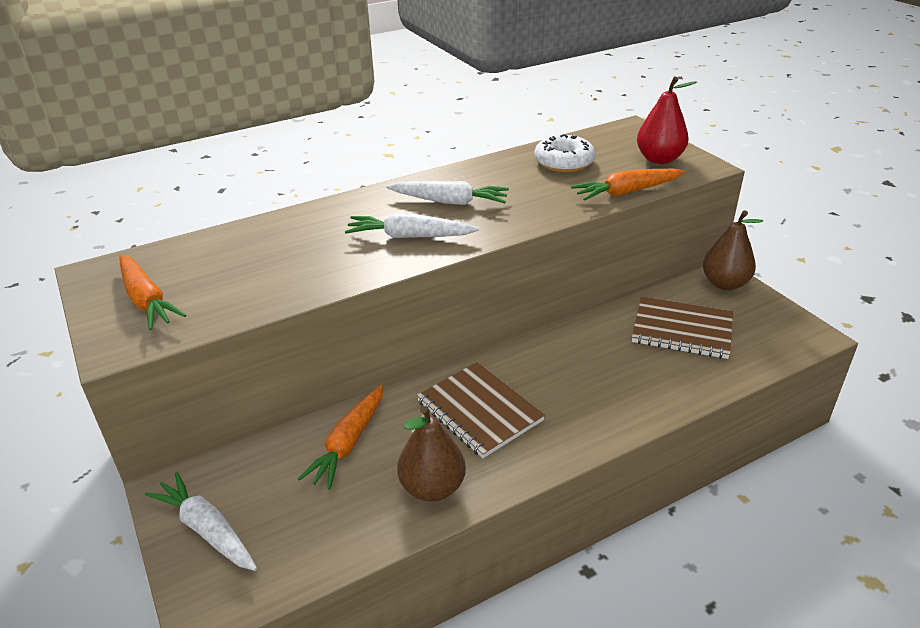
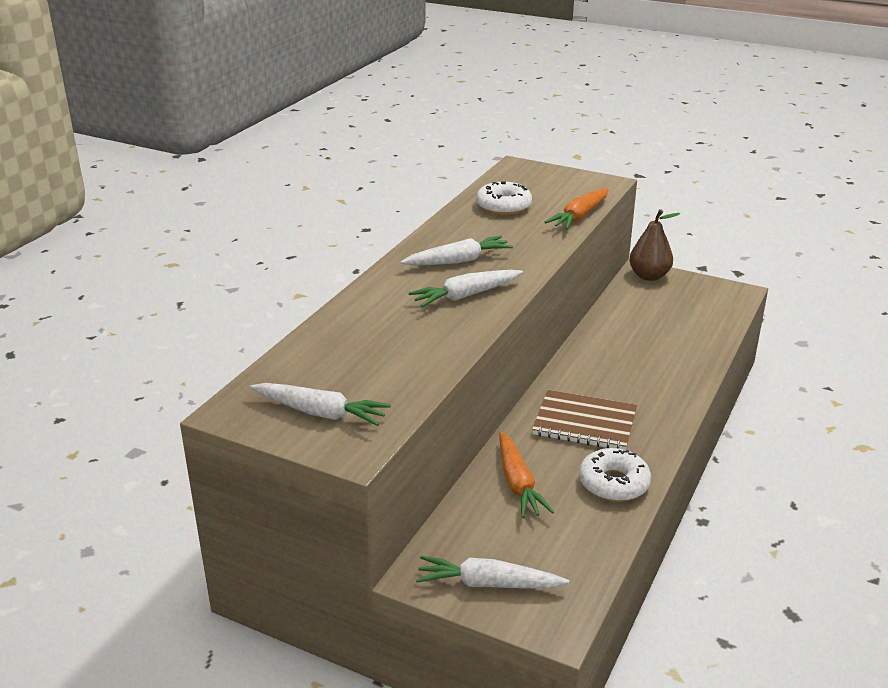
camera: 35 degrees left, 5 degrees down
(147, 300) = (320, 413): orange carrot -> white carrot
(432, 487) = (614, 483): brown pear -> white donut
(659, 159) = (570, 186): red pear -> none
(682, 330) = (656, 317): brown notebook -> none

